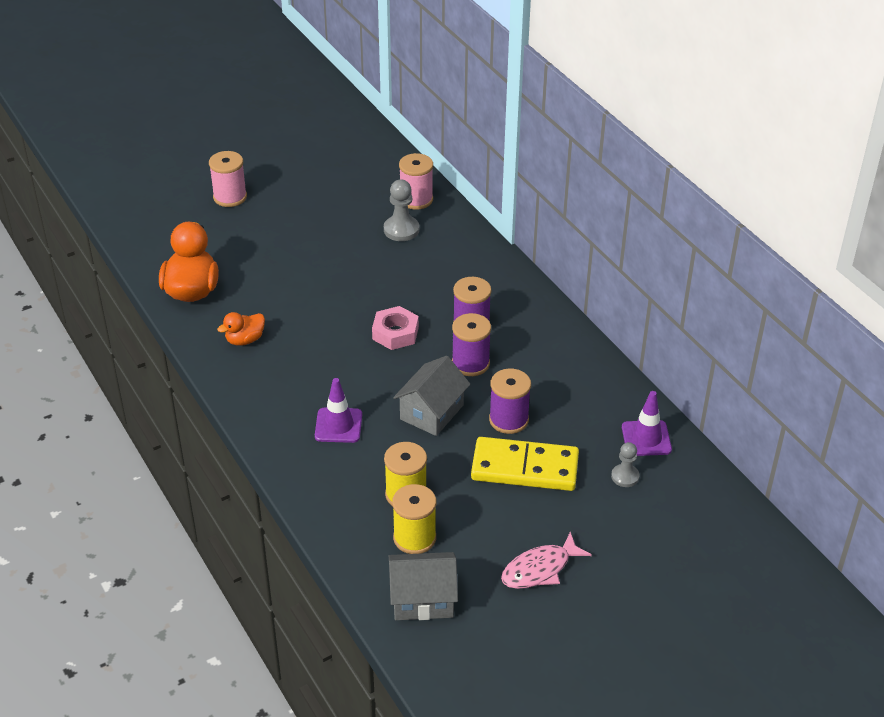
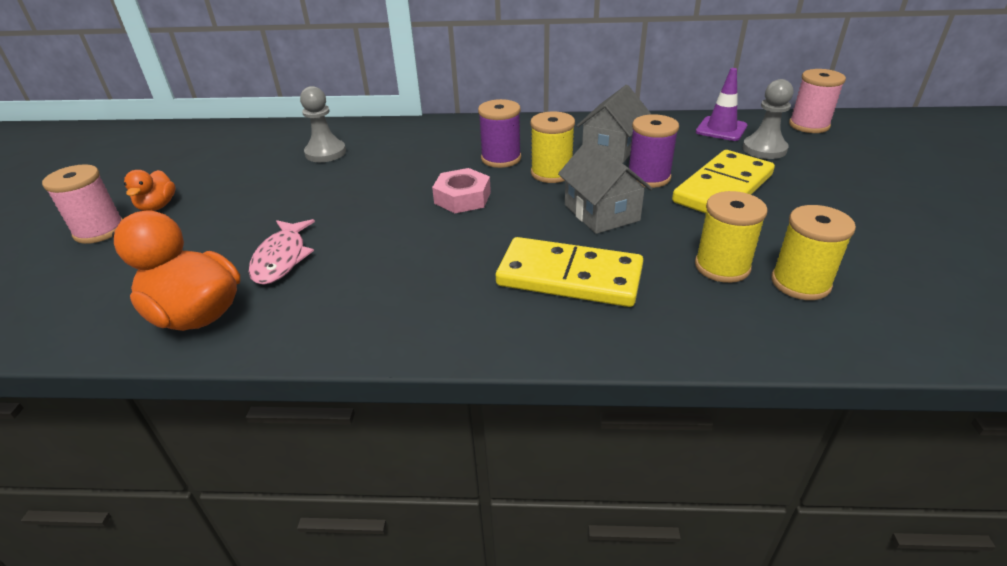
camera: 55 degrees left, 5 degrees down
(245, 340) = (344, 300): orange duck -> orange duck (158, 206)
(338, 425) = (569, 277): purple traffic cone -> yellow domino
(416, 199) = (299, 135): pink spool -> pink spool (809, 125)
(422, 599) = (914, 310): grey house -> grey house (611, 148)
(470, 363) = (551, 173): purple spool -> yellow spool
(539, 569) = (879, 222): pink fish -> pink fish (281, 258)
(625, 476) = (764, 149): grey pawn -> grey pawn, size x1.54

